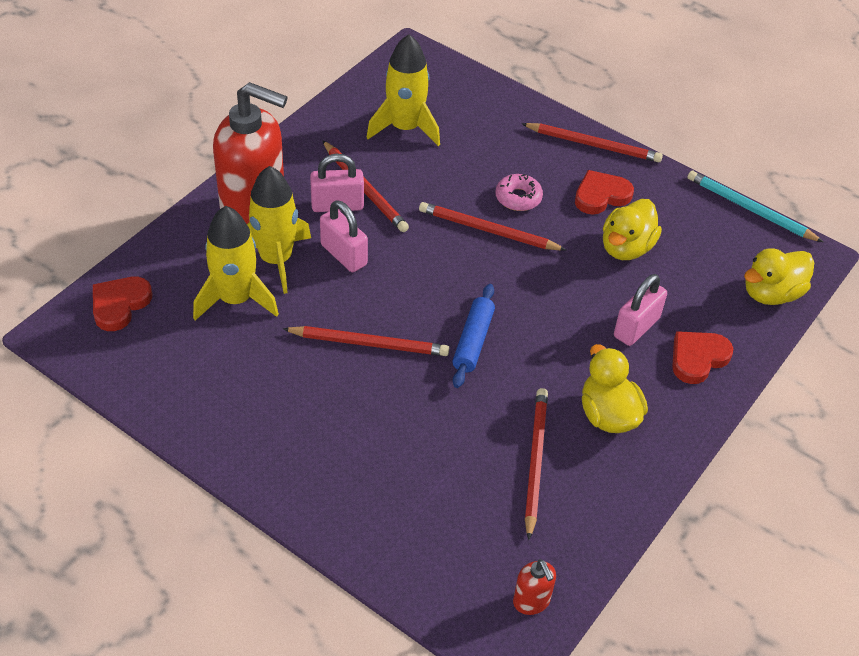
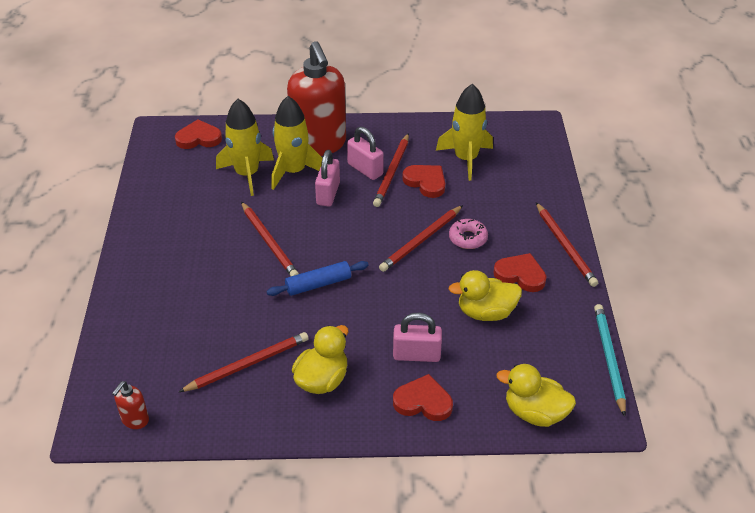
camera: 55 degrees right, 5 degrees down
(407, 175) = (426, 182): none -> red heart
(488, 230) = (421, 240): red pencil -> red pencil turned 120 degrees counterclockwise

